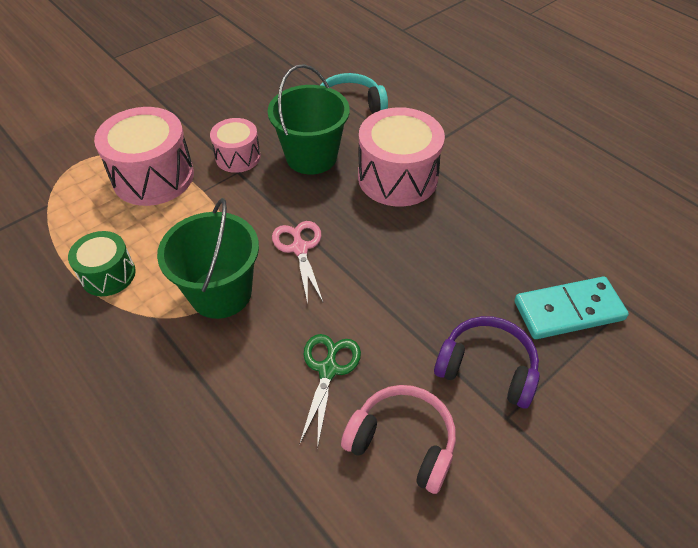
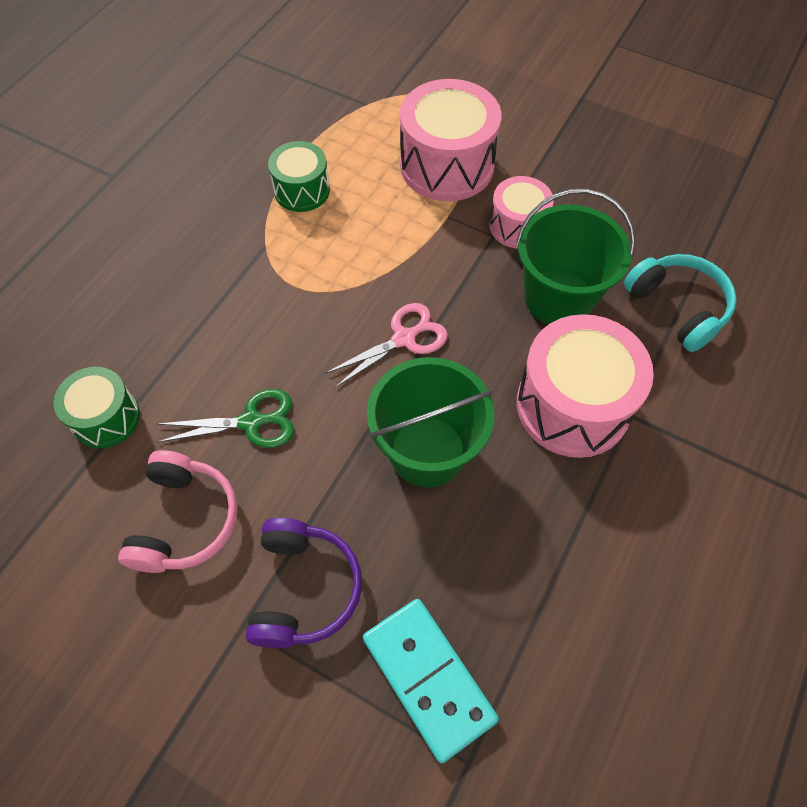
camera: 70 degrees right, 10 degrees up
(221, 293) = (314, 290): green bucket -> green bucket (427, 451)
(270, 492) = (106, 418): none -> green drum

